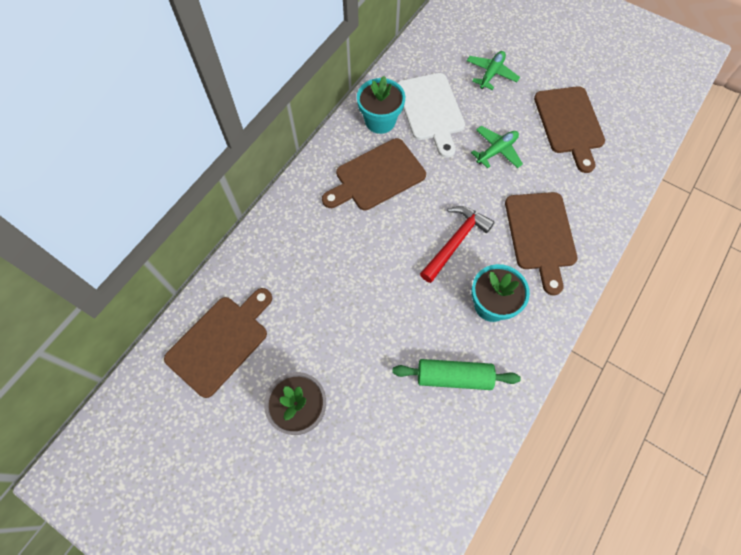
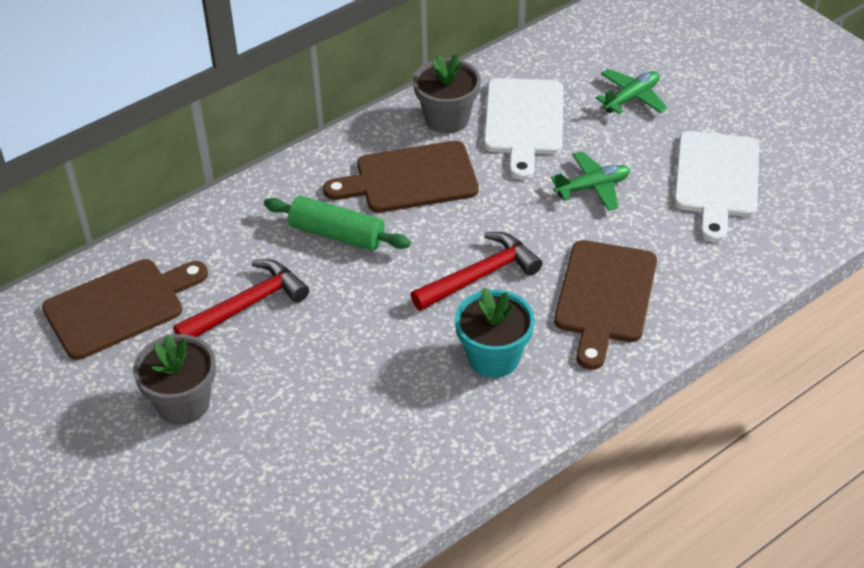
camera: 20 degrees right, 20 degrees down
(310, 313) = (247, 305): none -> red hammer
(380, 121) = (447, 118): turquoise flower pot -> grey flower pot
(454, 377) = (400, 423): green rolling pin -> green rolling pin (337, 234)
(569, 124) = (716, 179): brown cutting board -> white cutting board

